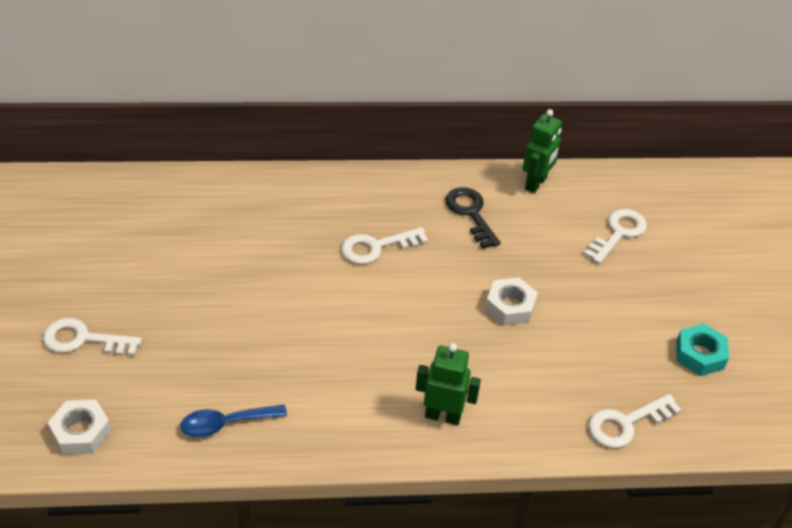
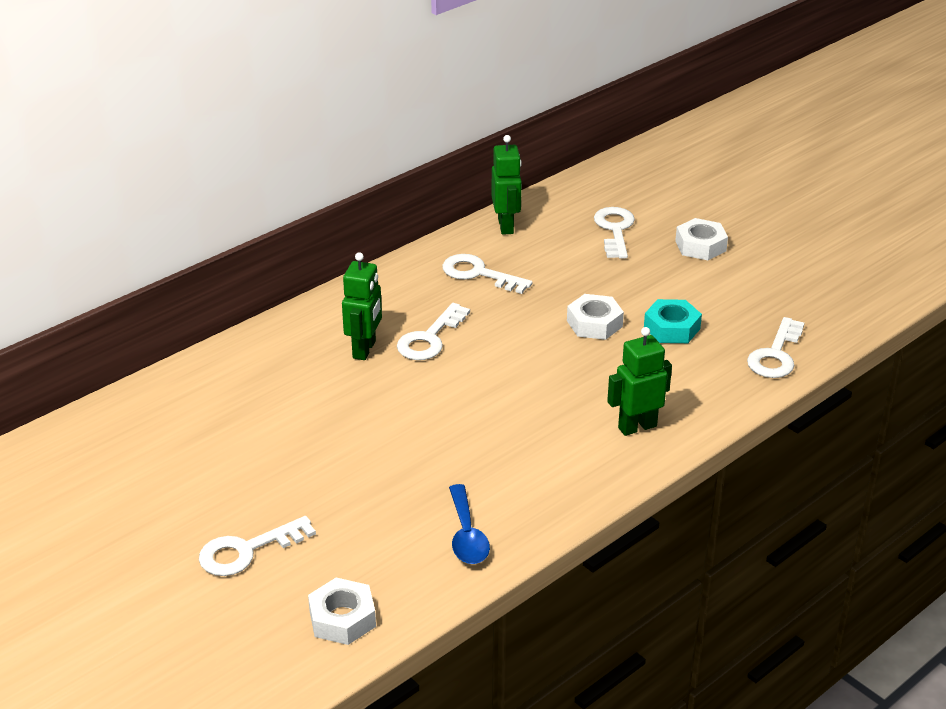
camera: 35 degrees left, 10 degrees down
(226, 423) = (466, 535): blue spoon -> blue spoon turned 45 degrees counterclockwise
(323, 230) = (364, 349): none -> green robot
(470, 213) = (479, 274): black key -> white key
(674, 287) = (700, 246): none -> white nut
(700, 355) = (772, 281): turquoise nut -> turquoise nut (672, 328)

